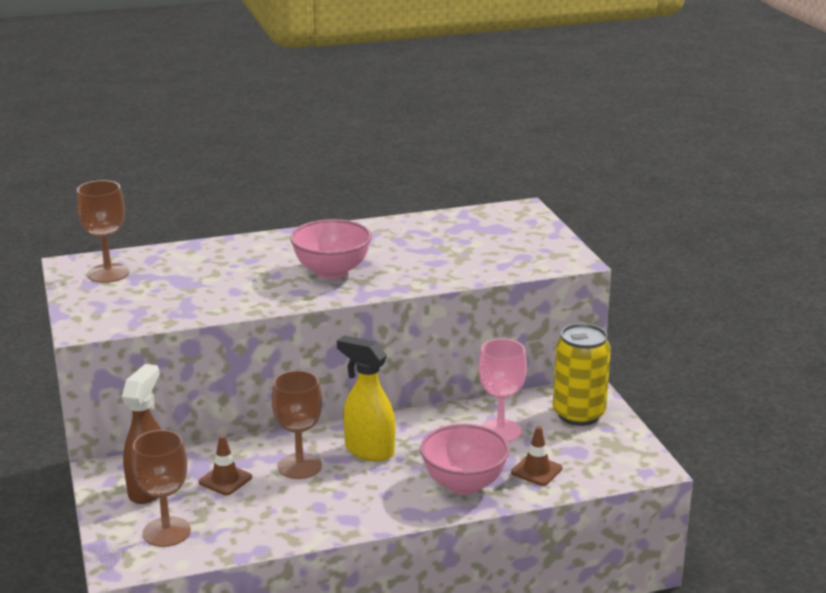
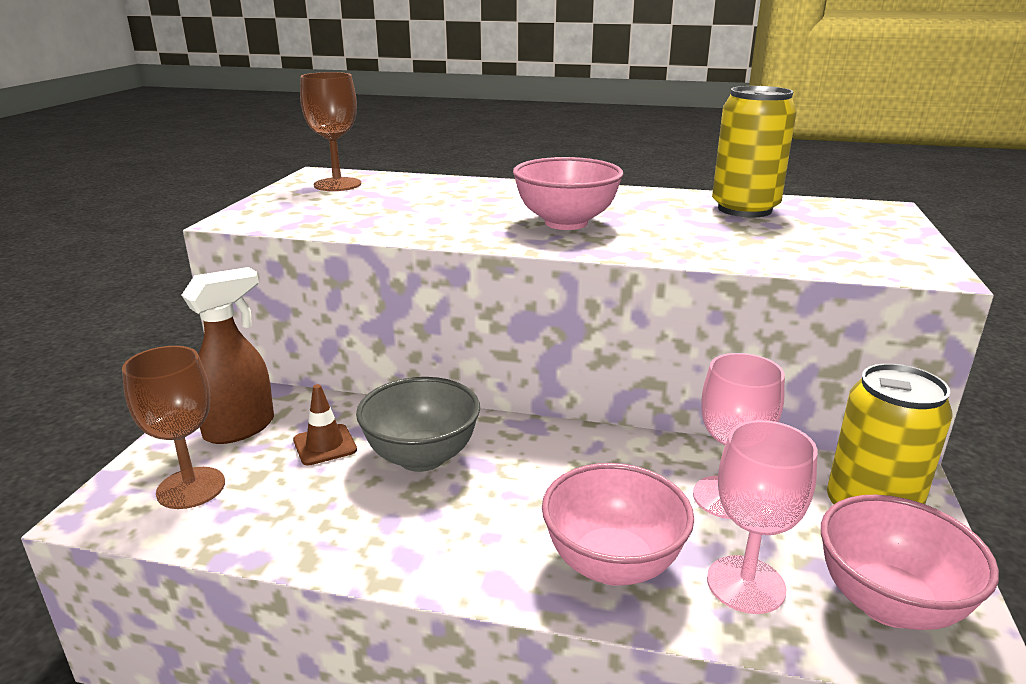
camera: 30 degrees right, 0 degrees up
(299, 466) = (421, 457): brown goblet -> grey bowl
(368, 450) = (522, 465): yellow spray bottle -> none
(437, 230) = (744, 209): none -> yellow can
(536, 470) = (745, 584): brown traffic cone -> pink goblet
(606, 456) = (888, 604): none -> pink bowl

